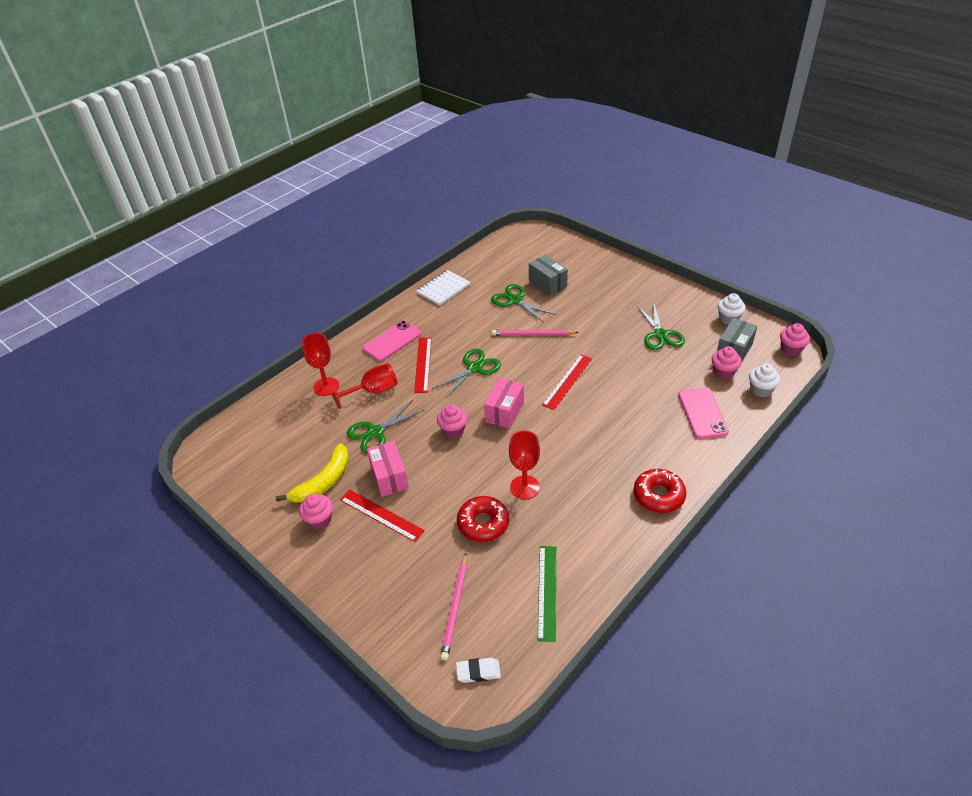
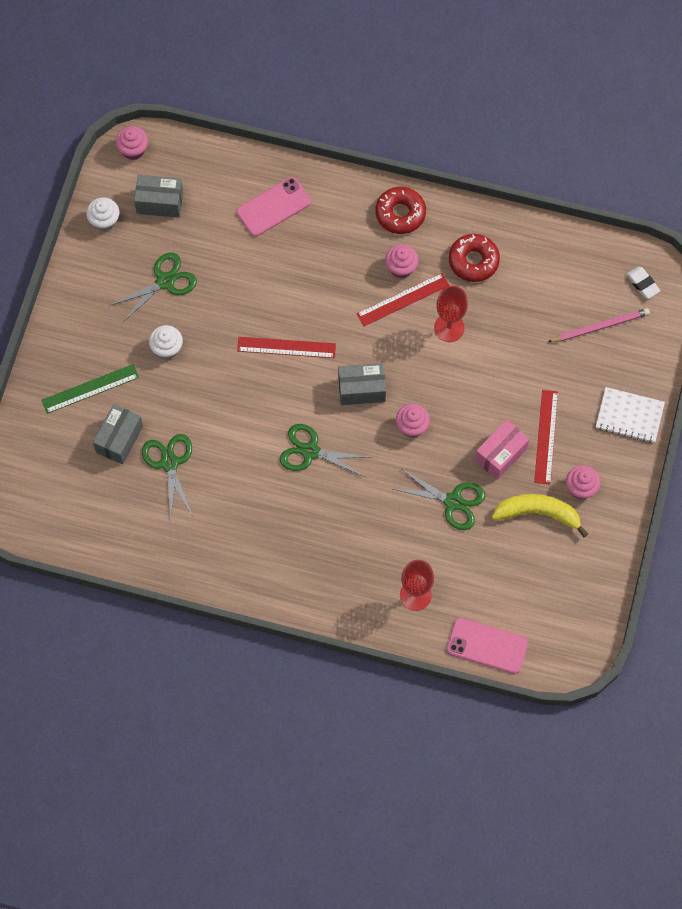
camera: 120 degrees left, 25 degrees up
(373, 391) = (398, 540): red goblet -> none
(392, 341) = (308, 566): pink phone -> pink phone (487, 646)
(423, 364) = (331, 510): red ruler -> red ruler (403, 300)
(443, 289) = (183, 560): white notebook -> white notebook (629, 416)
(483, 523) = (508, 345): red donut -> red donut (473, 261)
(504, 412) = (361, 389): pink box -> grey box
(515, 300) = (169, 463): green scissors -> green scissors turned 150 degrees clockwise
(532, 334) = (225, 415): pink pencil -> none
(547, 591) = (547, 264): green ruler -> green ruler (90, 388)
(723, 372) = (201, 203): pink cupcake -> pink cupcake (401, 268)
(760, 390) = (213, 164): white cupcake -> white cupcake (167, 348)

